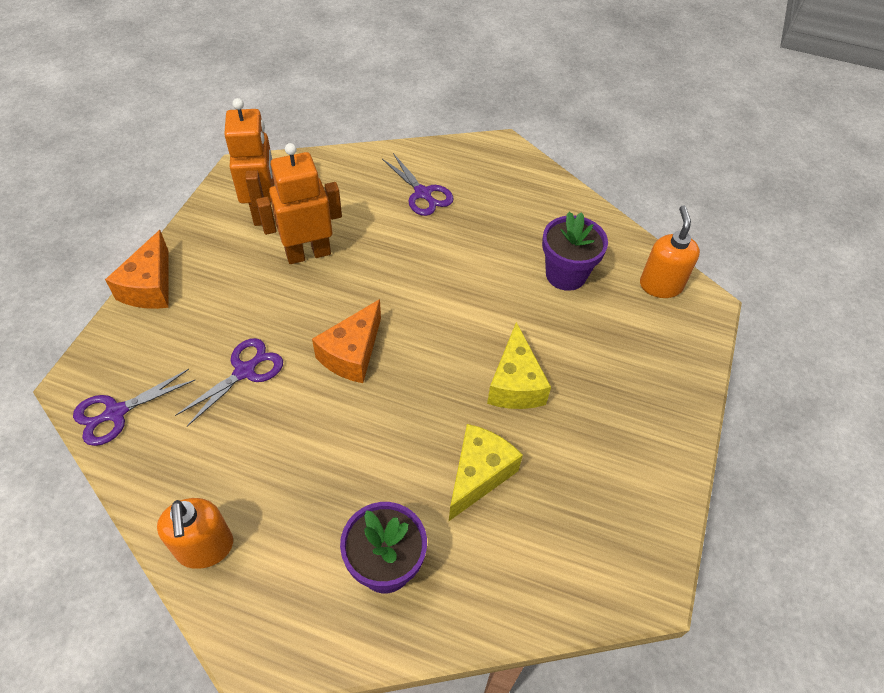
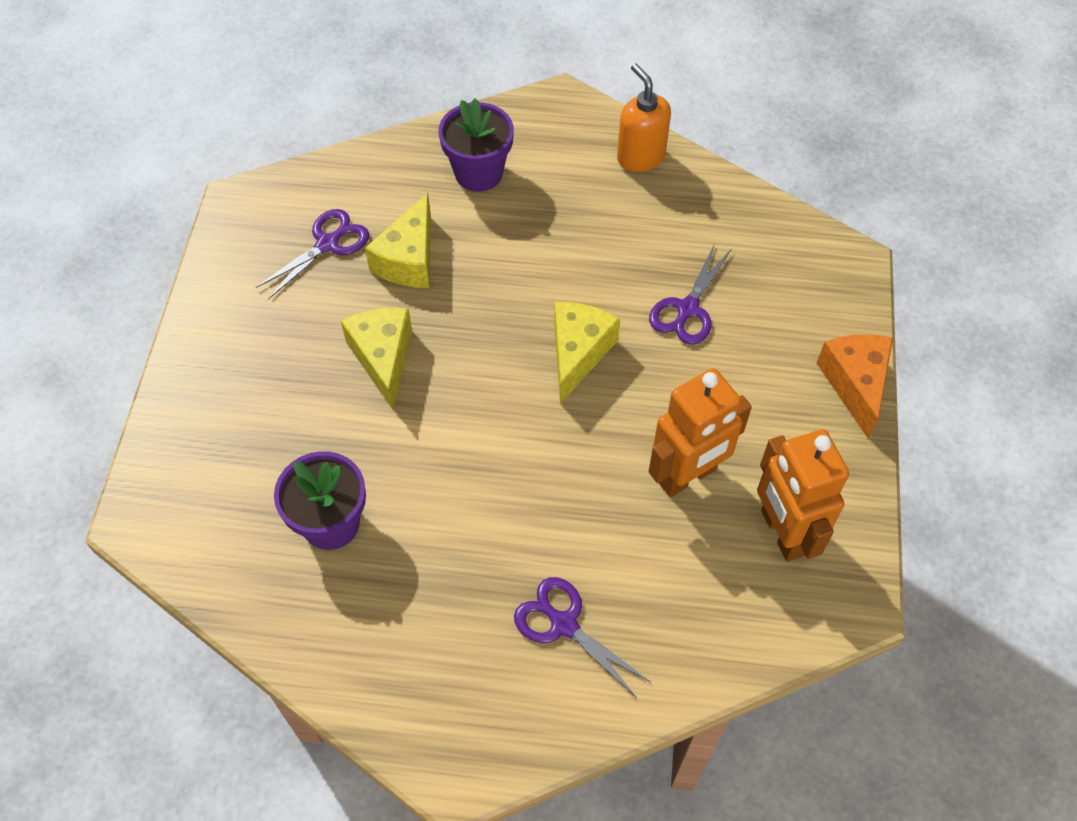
camera: 170 degrees right, 5 degrees up
(115, 413) = (793, 242): purple scissors -> purple scissors (328, 244)
(352, 354) = (578, 353): orange cheese -> yellow cheese
(660, 285) = (197, 536): orange soap dispenser -> none

